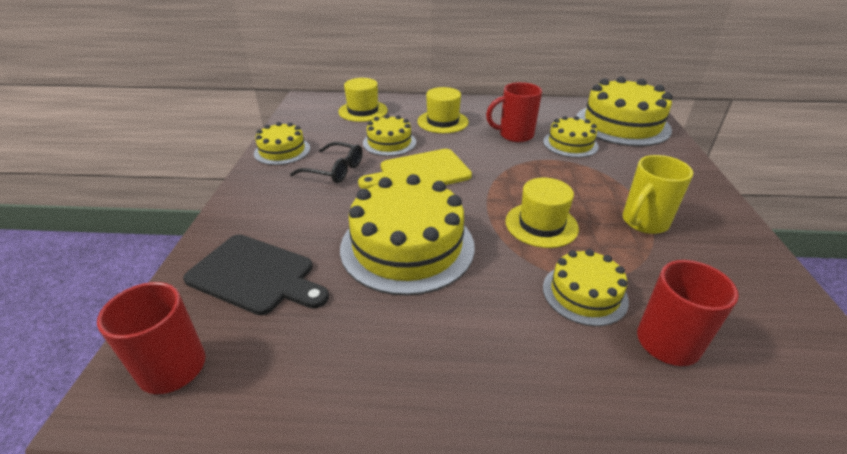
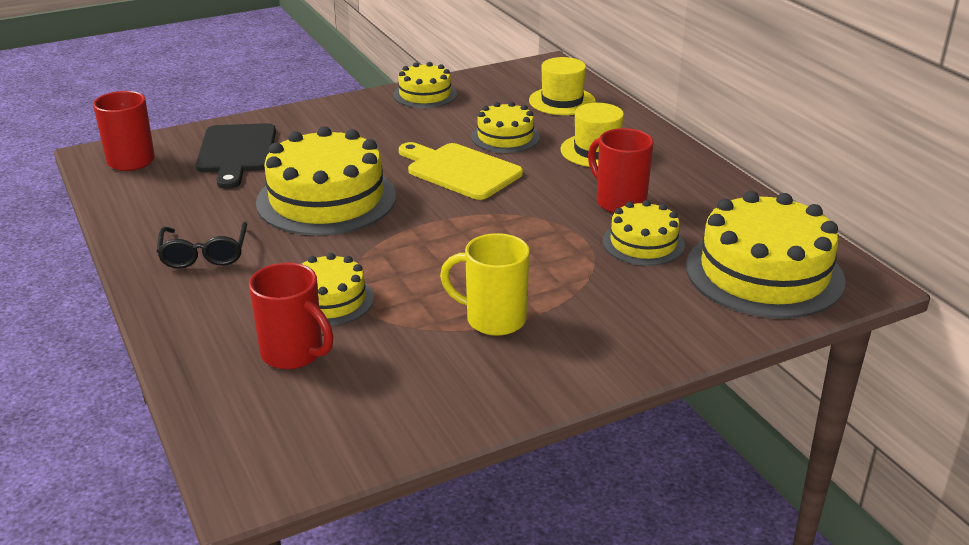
camera: 60 degrees right, 5 degrees down
(334, 170) = (417, 129): black glasses -> black glasses (204, 254)
(541, 225) = (426, 257): yellow hat -> none

